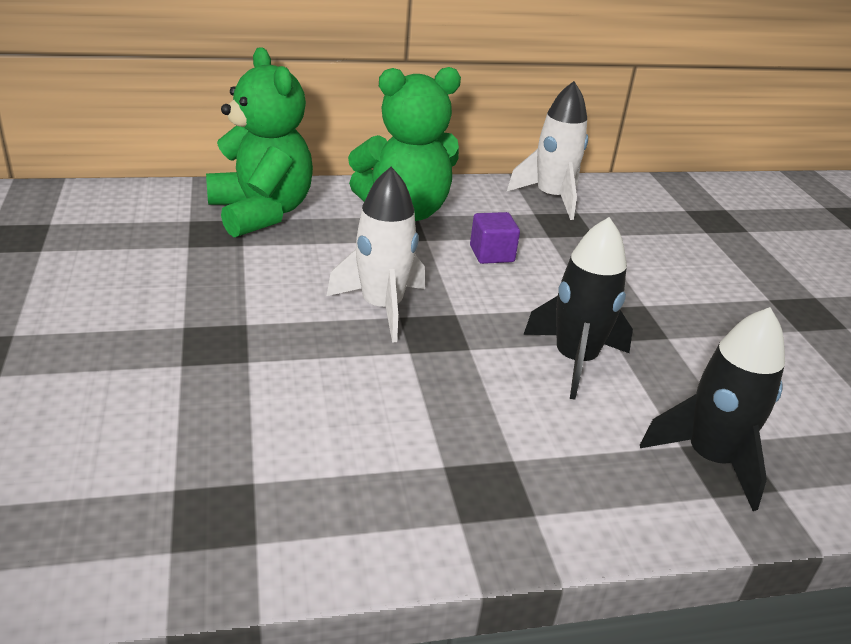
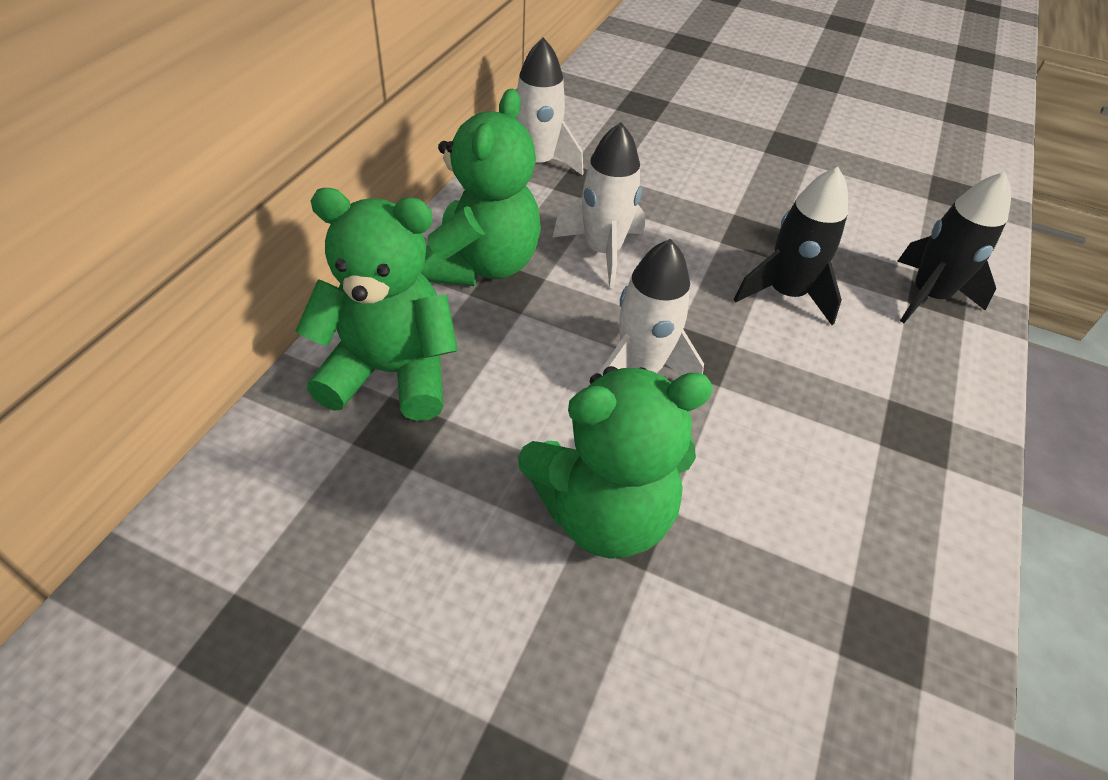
camera: 55 degrees left, 15 degrees up
(218, 330) = (603, 512): none -> green teddy bear
(491, 254) = (602, 251): purple cube -> white rocket

